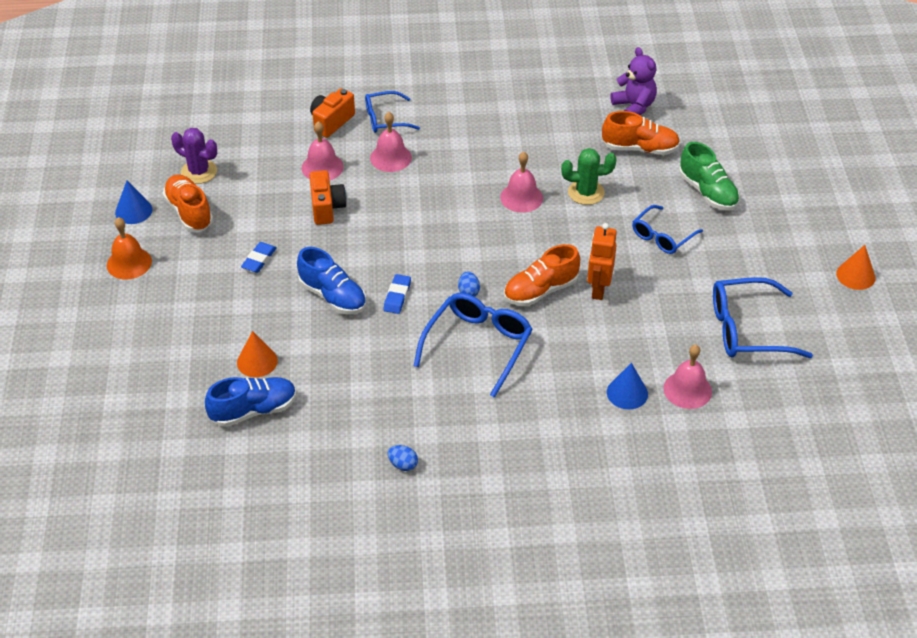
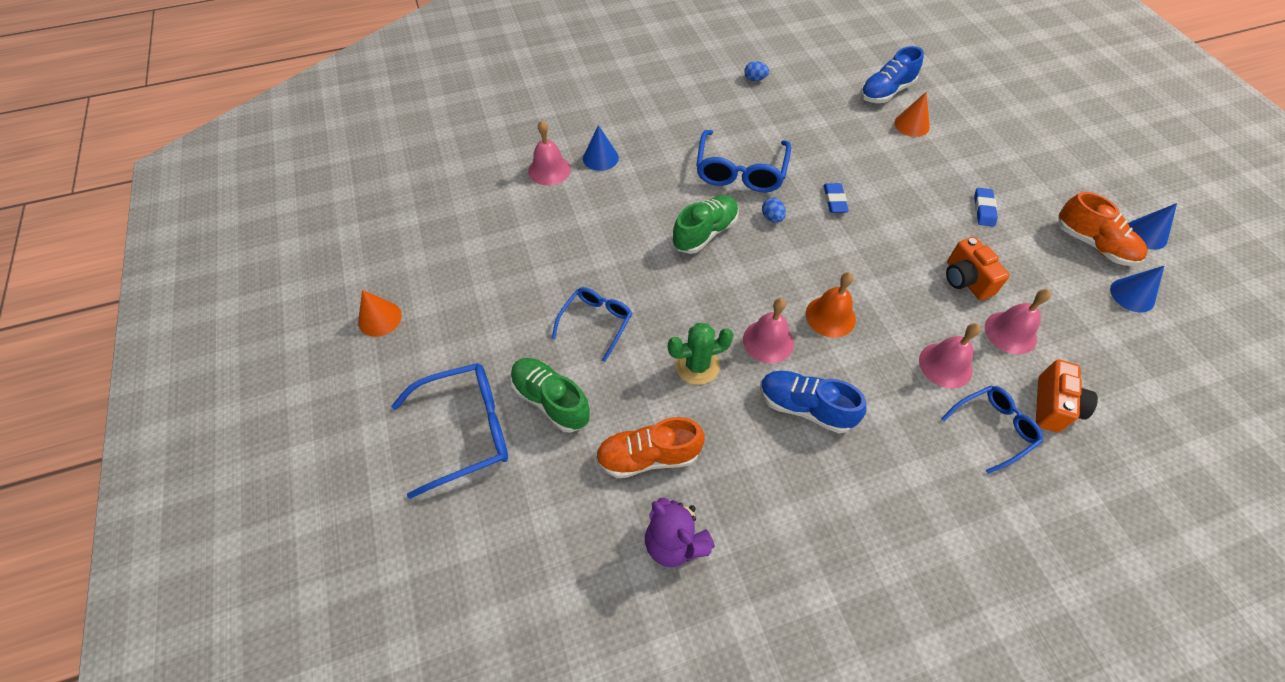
camera: 165 degrees right, 10 degrees up
(129, 263) = (1093, 182): orange bell -> orange bell (830, 316)
(199, 172) = (1132, 295): purple cactus -> blue cone
(333, 296) = (891, 189): blue shoe -> blue shoe (805, 407)
(540, 291) = (705, 233): orange shoe -> green shoe
(598, 289) = (649, 246): orange robot -> none
(747, 329) = (498, 234): blue glasses -> blue glasses (466, 430)

